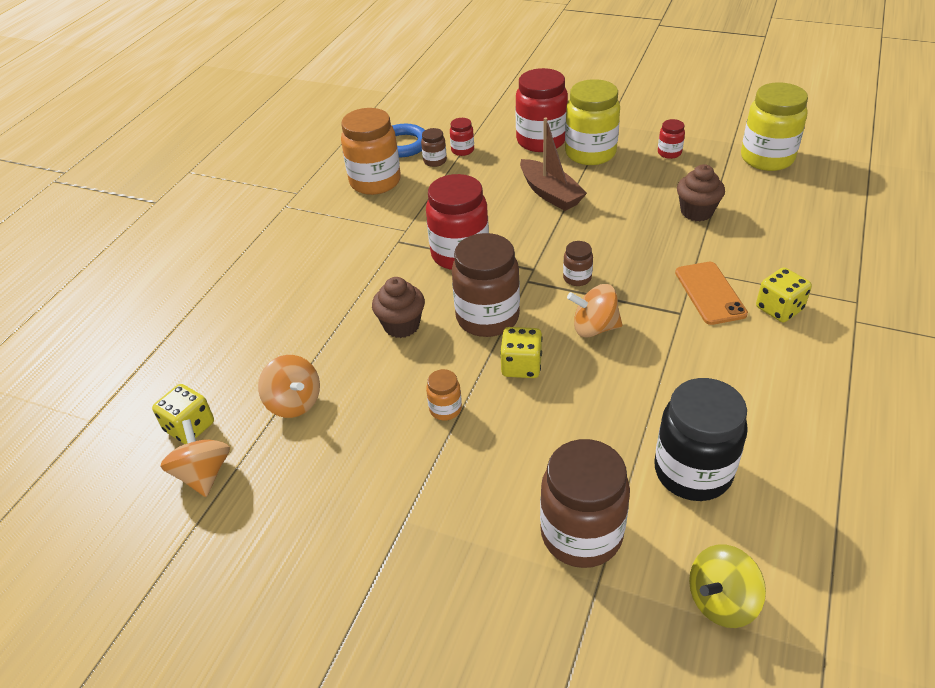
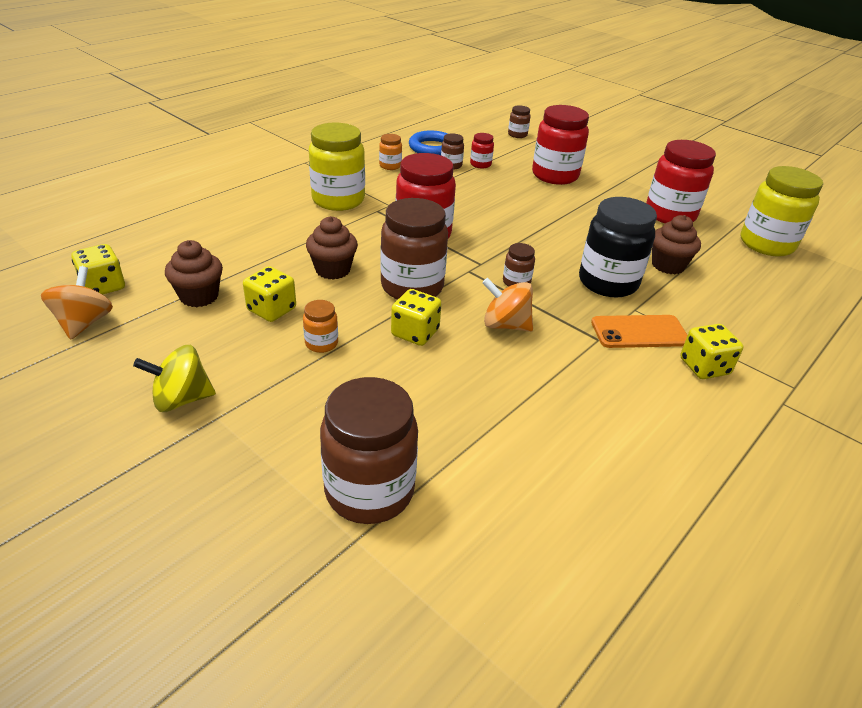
camera: 15 degrees right, 5 degrees down
(294, 402) = (199, 296): orange spinning top -> brown cupcake
(374, 391) = (271, 310): none -> yellow dice
(375, 182) = (390, 166): orange jar -> orange jar, size x0.46
(476, 100) = (517, 135): none -> brown jar
(550, 193) = (536, 214): brown boat -> none
(590, 153) = (594, 196): yellow jar -> yellow jar (338, 200)
(669, 153) = (670, 215): red jar -> red jar, size x2.15
(692, 472) = (520, 477): black jar -> black jar (608, 282)
(710, 293) = (639, 332): orange phone -> orange phone turned 75 degrees clockwise
(721, 601) = (470, 610): yellow spinning top -> yellow spinning top (181, 399)

